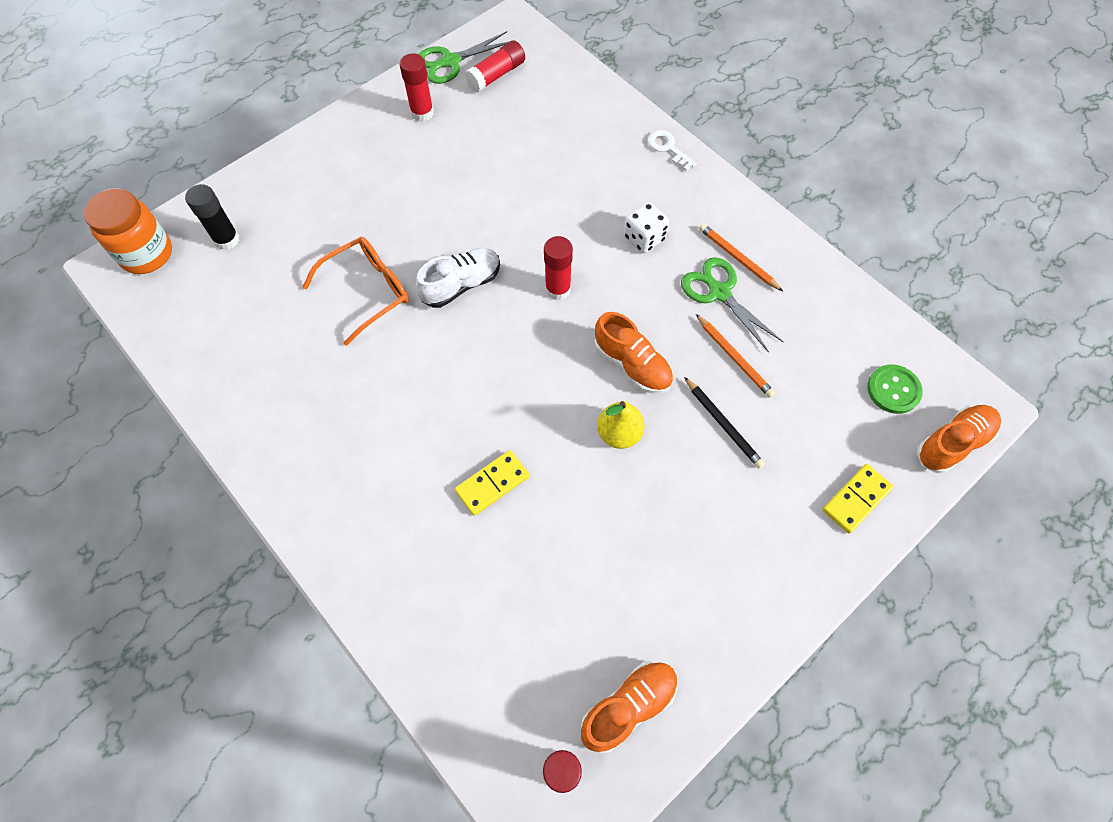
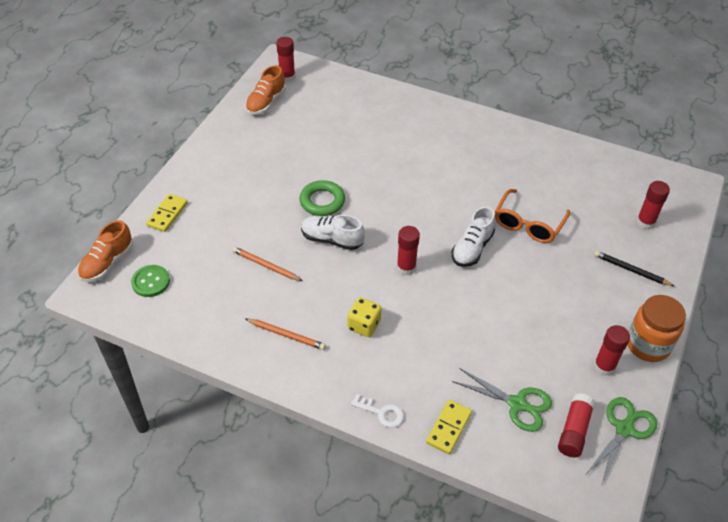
camera: 155 degrees right, 15 degrees down
(146, 254) = (683, 197): orange jar -> orange jar (648, 345)
(227, 239) = (645, 222): black glue stick -> red glue stick
(492, 484) = (381, 157): yellow domino -> yellow domino (448, 428)
(619, 433) = (322, 201): yellow pear -> green ring
(632, 364) = (332, 239): orange shoe -> white shoe
(644, 238) = (364, 325): white dice -> yellow dice
(719, 292) = (292, 305): green scissors -> green scissors (518, 404)
(723, 424) = (260, 226): black pencil -> black pencil (631, 270)

